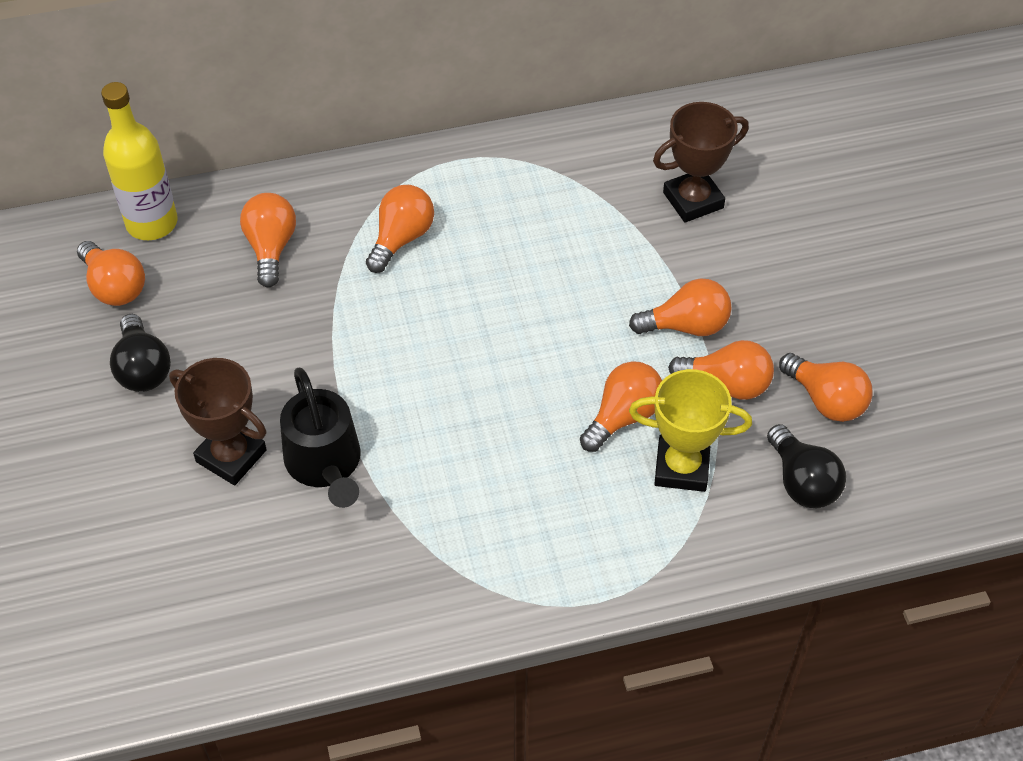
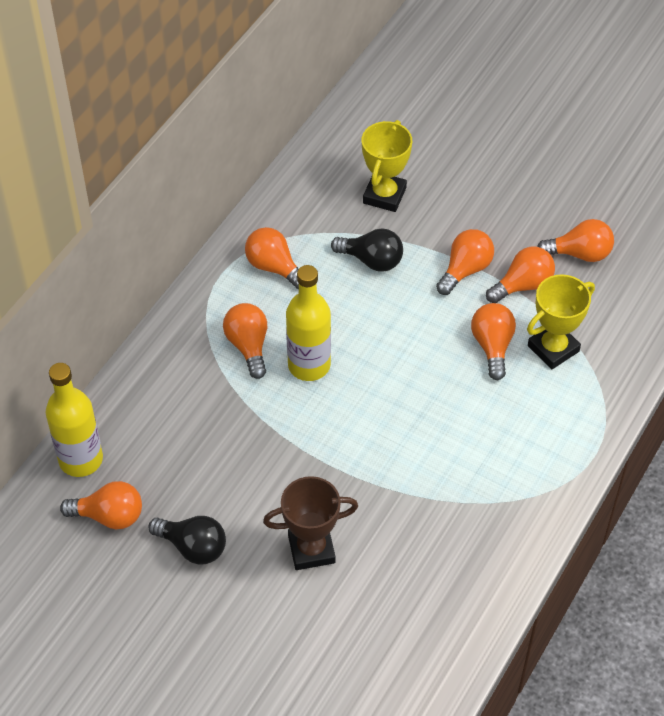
camera: 45 degrees left, 0 degrees up
(271, 248) = (177, 414): orange light bulb -> orange light bulb (274, 267)
(325, 464) = (369, 507): black watering can -> none
(432, 296) = (309, 365): none -> yellow bottle
(693, 200) = (384, 195): brown trophy -> yellow trophy
(802, 482) = (618, 306): black light bulb -> black light bulb (372, 260)

